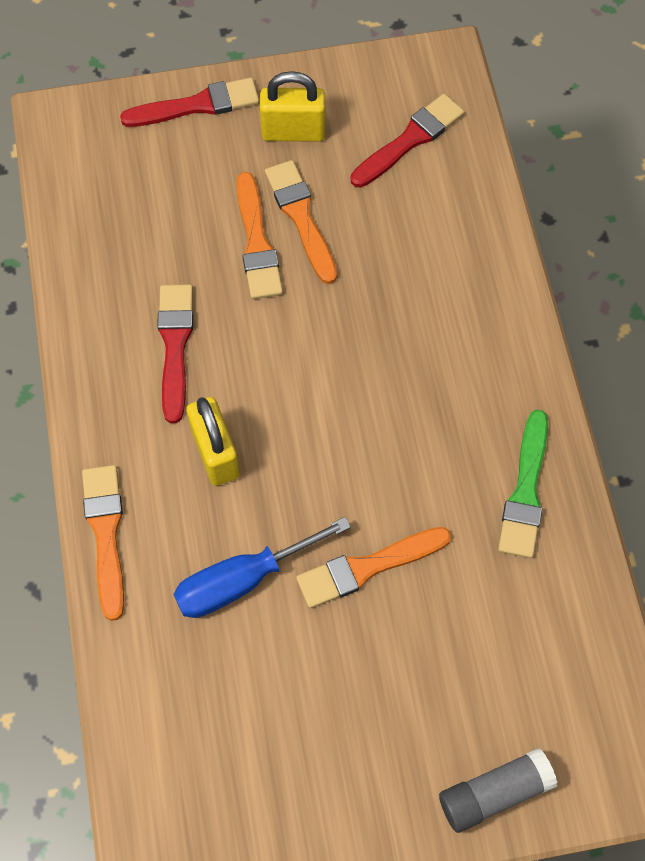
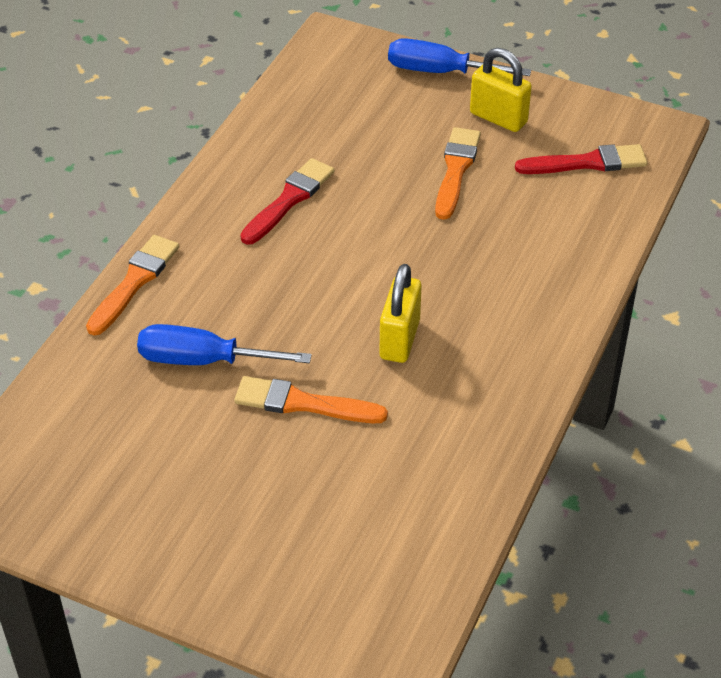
camera: 35 degrees right, 20 degrees down
(197, 105) = (440, 72): red brush -> blue screwdriver
(215, 453) = (257, 276): yellow padlock -> yellow padlock (399, 339)
(257, 243) = (407, 169): orange brush -> none
(494, 793) = (264, 602): grey glue stick -> none
(525, 491) = (475, 423): green brush -> none

